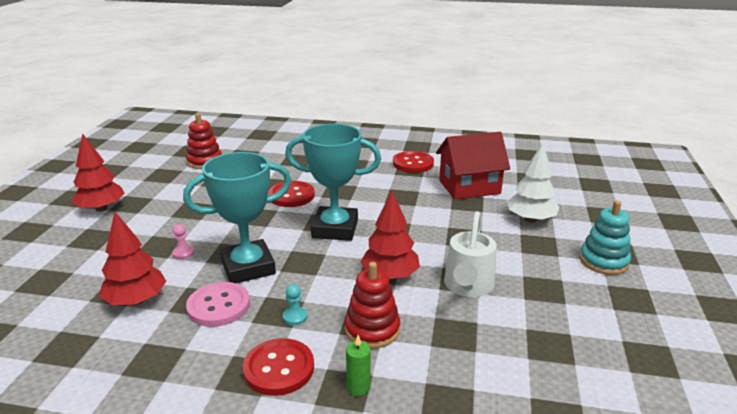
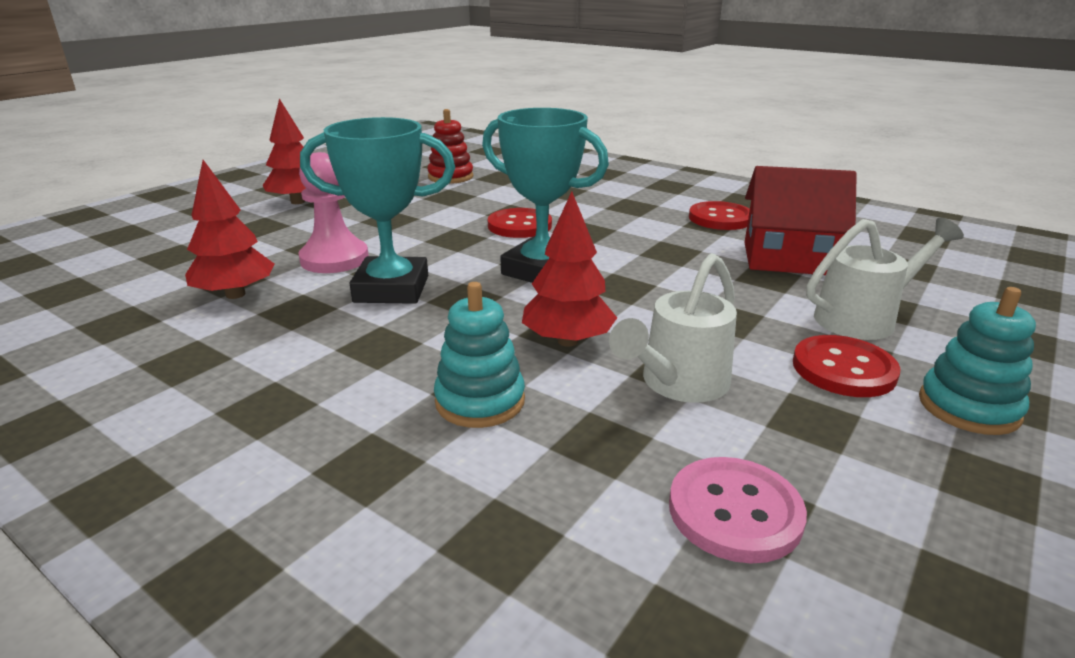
camera: 25 degrees right, 0 degrees up
(183, 253) = (334, 259): pink pawn -> pink pawn, size x2.39
(218, 306) = (315, 322): pink button -> pink button (734, 512)
(279, 368) = (311, 413): red button -> red button (843, 369)
(295, 317) = (392, 358): turquoise pawn -> none
(358, 387) = (389, 471): green candle -> none
(372, 329) = (480, 401): red stacking toy -> turquoise stacking toy
(530, 219) = (863, 318): white tree -> white watering can

